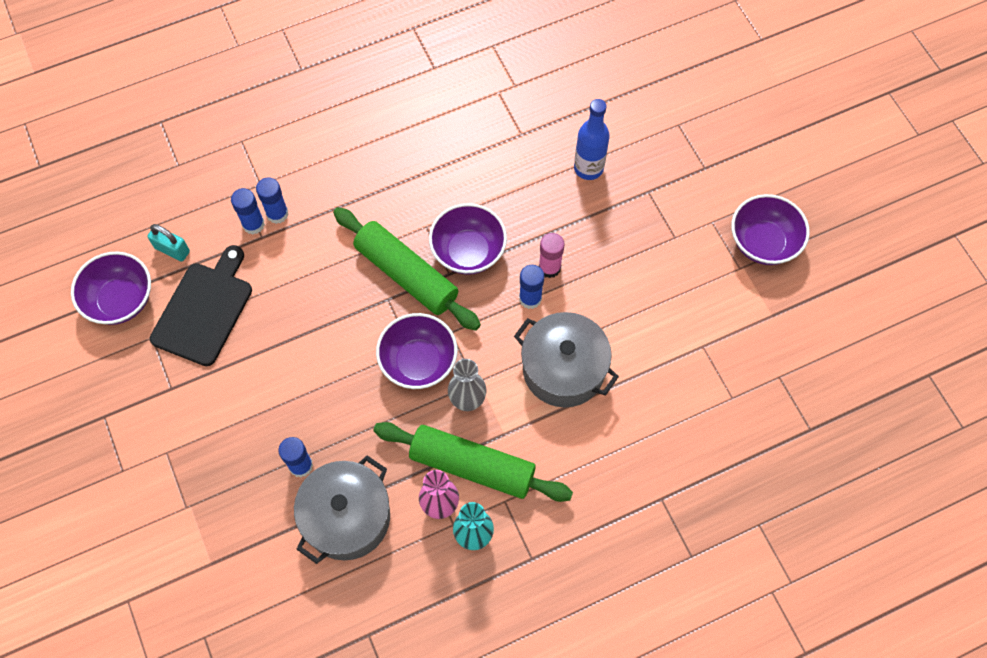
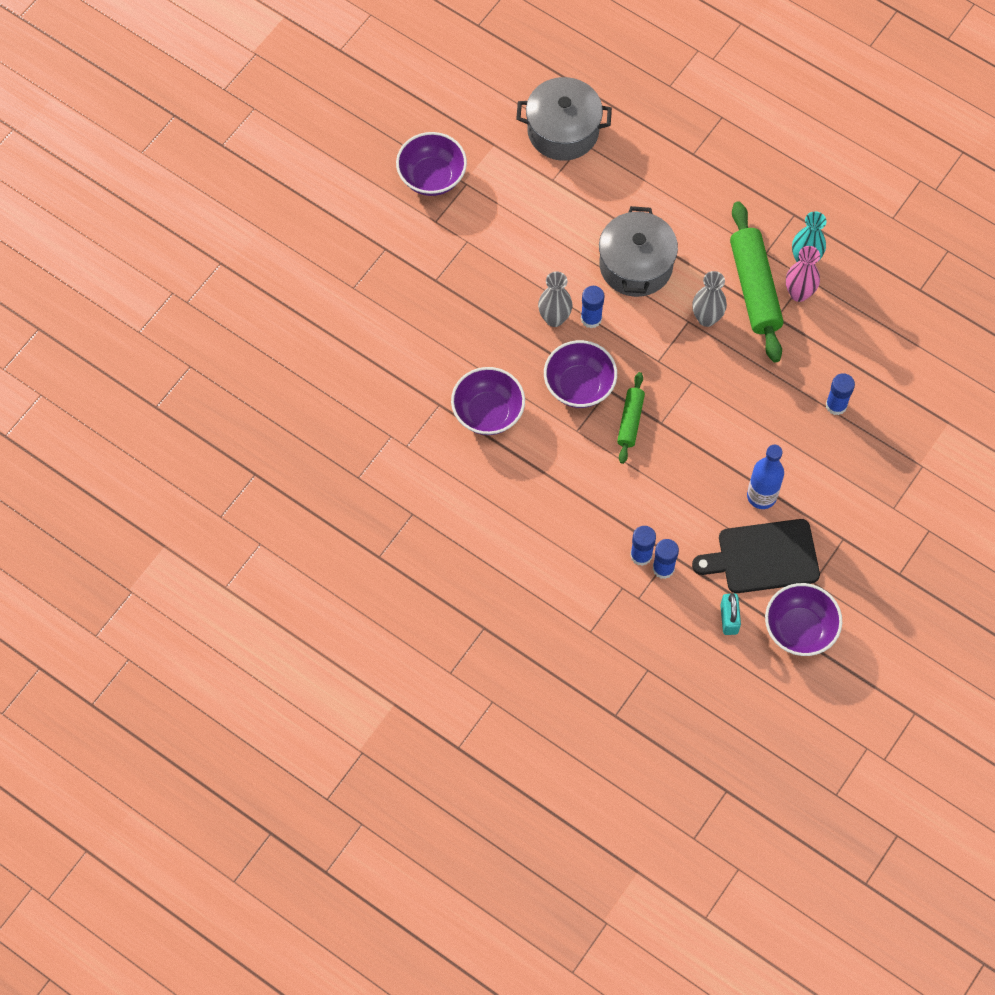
camera: 120 degrees left, 0 degrees up
(347, 517) = (851, 351): grey pot -> grey pot (563, 131)
(406, 275) = (630, 421): green rolling pin -> green rolling pin, size x0.55
(418, 362) = (698, 370): purple bowl -> purple bowl (488, 412)
(549, 268) = (554, 318): pink glue stick -> grey vase
(588, 168) = (441, 335): blue bottle -> blue bottle (761, 496)

